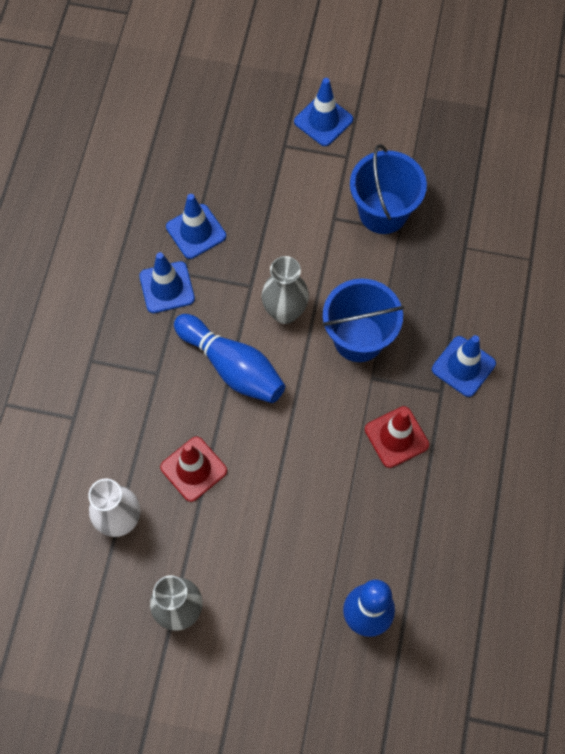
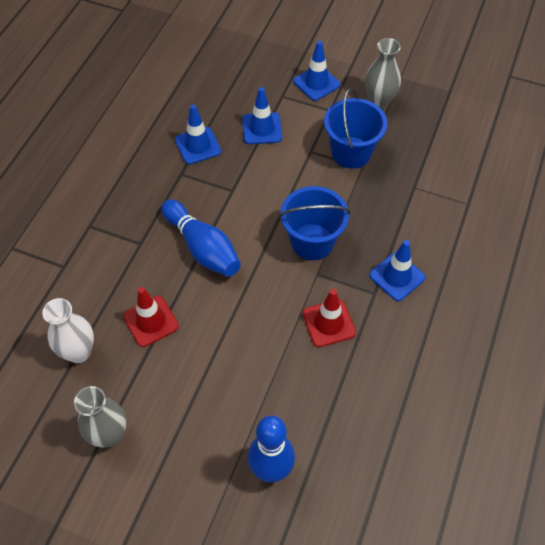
camera: 10 degrees right, 10 degrees down
(167, 287) = (164, 182): blue traffic cone -> blue traffic cone (262, 128)
(285, 312) = (255, 213): grey vase -> grey vase (379, 101)

